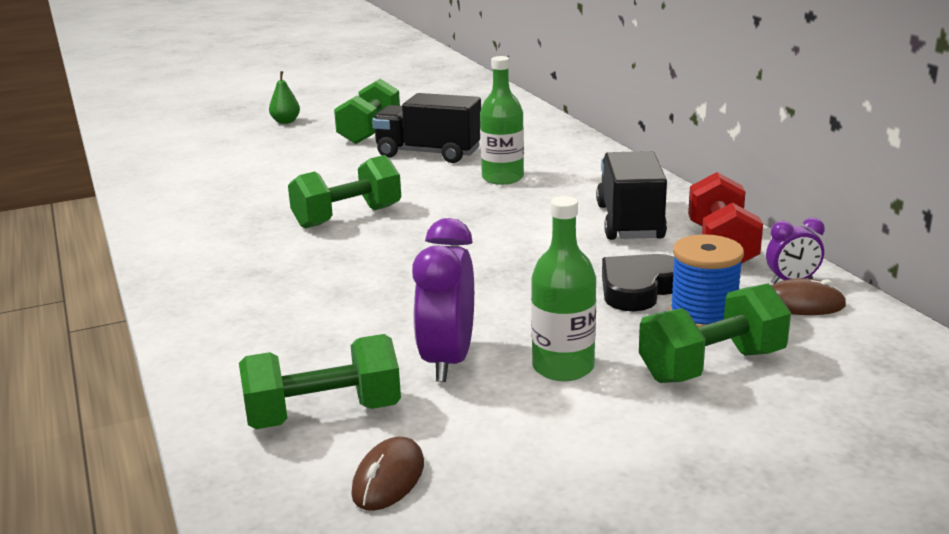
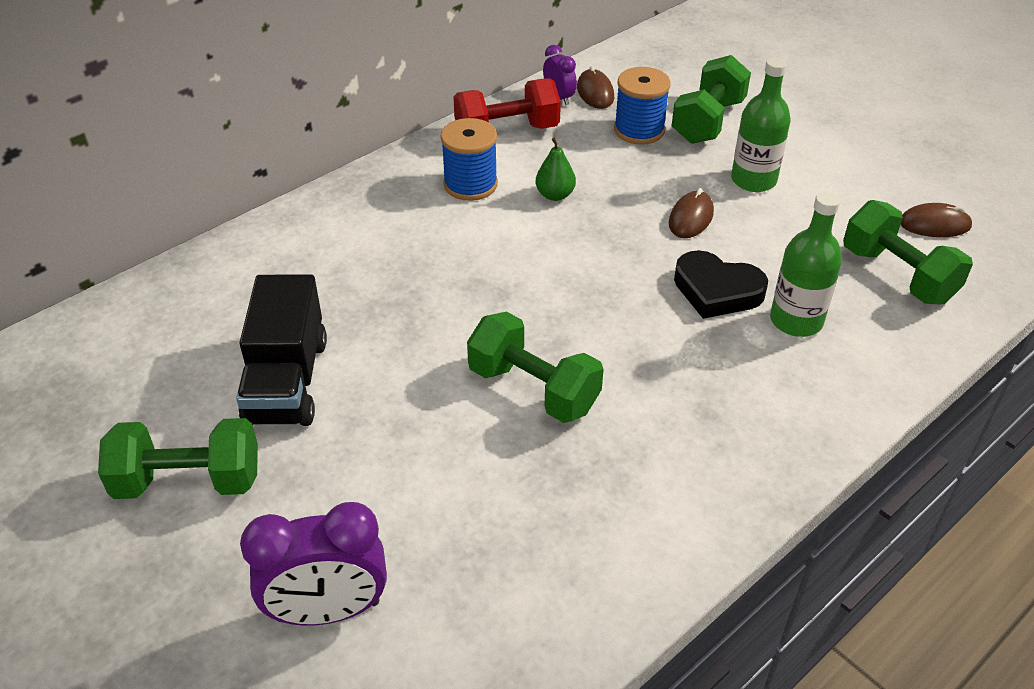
camera: 110 degrees left, 20 degrees up
(285, 122) = (127, 632): green pear -> green pear (555, 195)
(448, 361) = (783, 234): purple clock -> purple clock (328, 610)
(502, 178) = (369, 291): green bottle -> green bottle (796, 320)
(513, 314) = (691, 218): none -> brown mouse
(630, 222) = (470, 184): black truck -> blue spool
(638, 289) = (609, 163): black heart -> black heart (717, 290)
(712, 366) = (708, 121): green dumbbell -> green dumbbell turned 75 degrees clockwise

